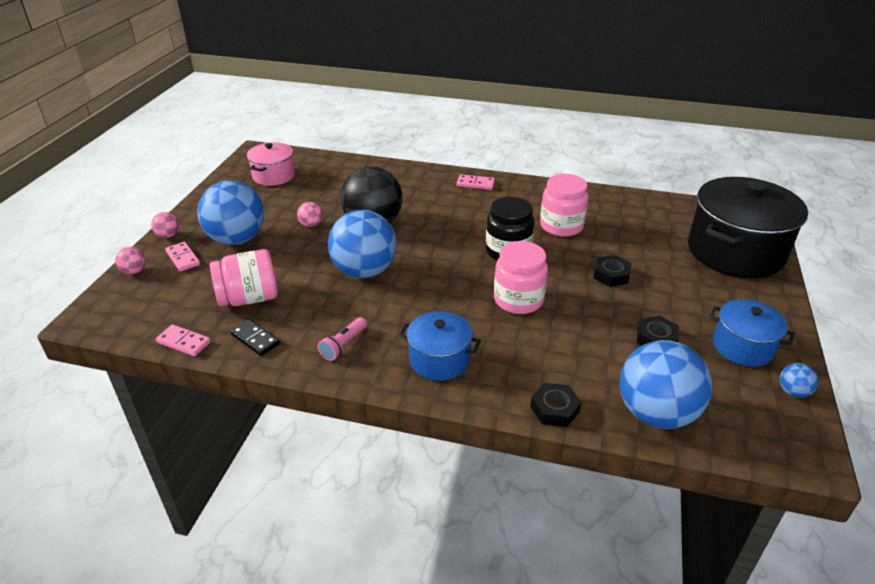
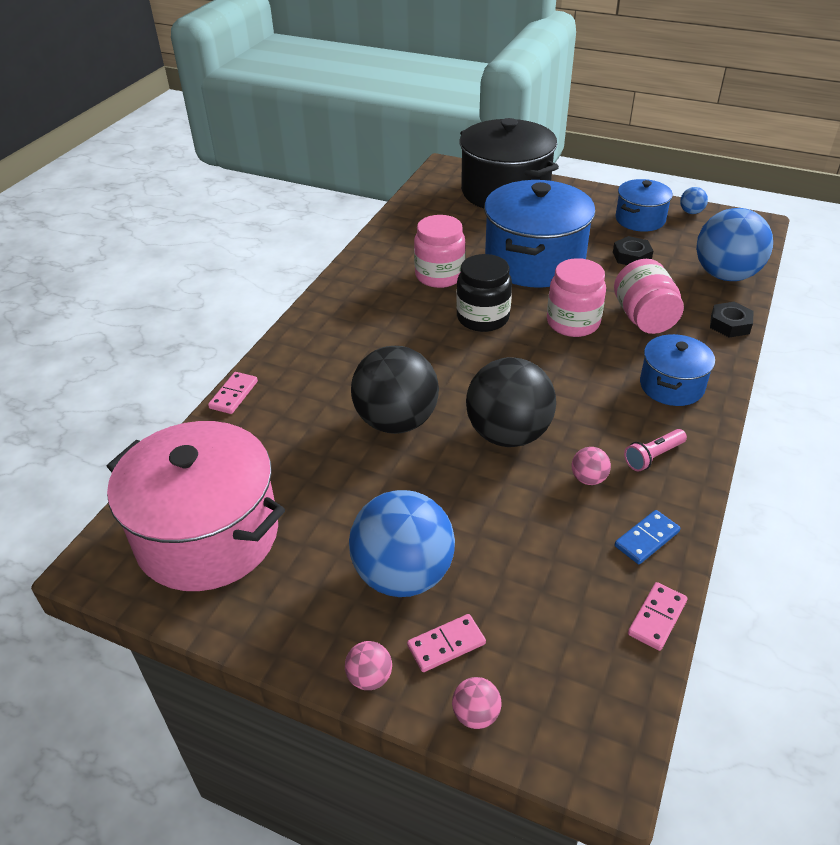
camera: 80 degrees left, 5 degrees up
(249, 298) = (560, 550): pink jar -> pink jar (644, 318)
(255, 339) = (647, 539): black domino -> blue domino
(273, 176) = (208, 535): pink pot -> pink pot, size x1.88
(311, 225) = (382, 485): pink ball -> pink ball (588, 479)
(344, 345) = (653, 457): pink flashlight -> pink flashlight turned 105 degrees clockwise
(364, 271) = (508, 434): blue ball -> black ball
(475, 184) = (322, 323): pink domino -> pink domino (233, 395)
(611, 275) = (534, 261): black nut -> blue pot

